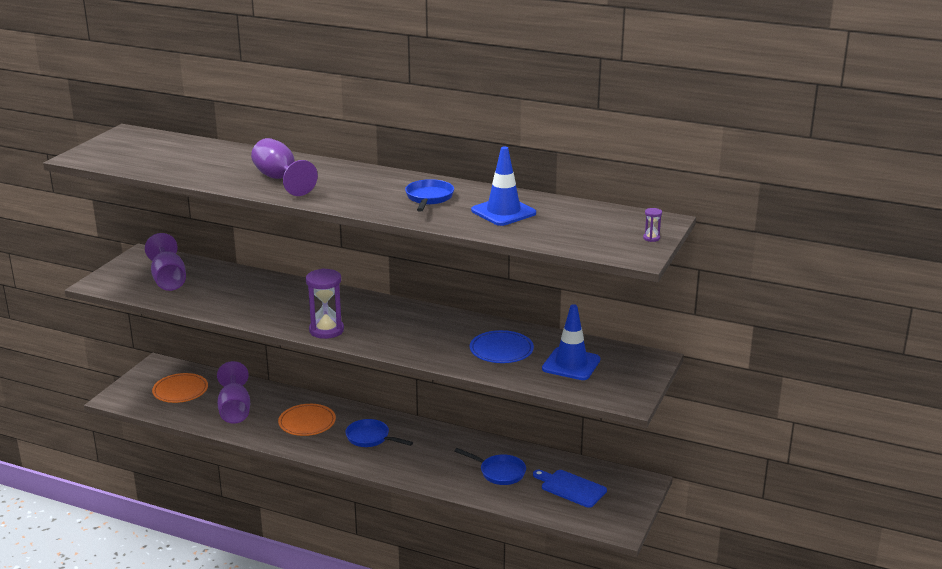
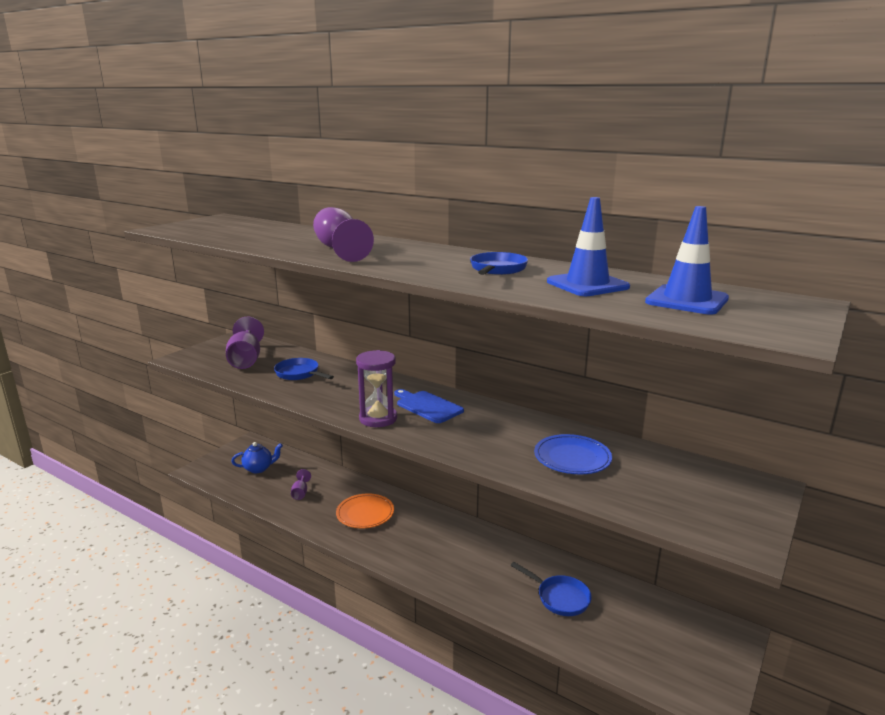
camera: 10 degrees right, 5 degrees down
(180, 391) = (259, 468): orange plate -> blue teapot
(234, 410) = (300, 493): purple goblet -> purple goblet, size x0.49
(370, 438) = (425, 538): blue pan -> blue pan (299, 374)
(571, 364) = (660, 483): blue traffic cone -> blue traffic cone (686, 300)
(571, 488) = (645, 630): blue cutting board -> blue cutting board (427, 406)
(651, 238) = (800, 319): purple hourglass -> none

